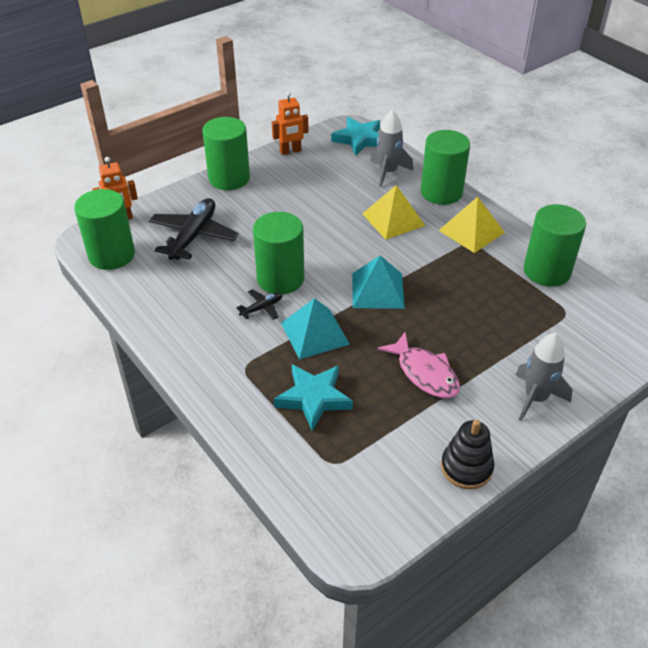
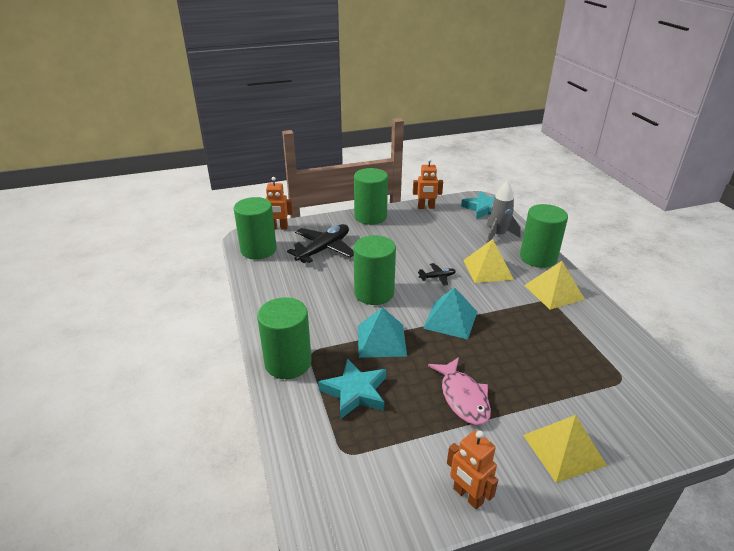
camera: 20 degrees right, 10 degrees down
(262, 308) = (348, 311): black plane -> black plane (437, 277)
(466, 467) = (467, 496): black stacking toy -> orange robot
(535, 398) = (563, 450): grey rocket -> yellow pyramid
(547, 271) = (614, 339): green cylinder -> green cylinder (288, 363)

